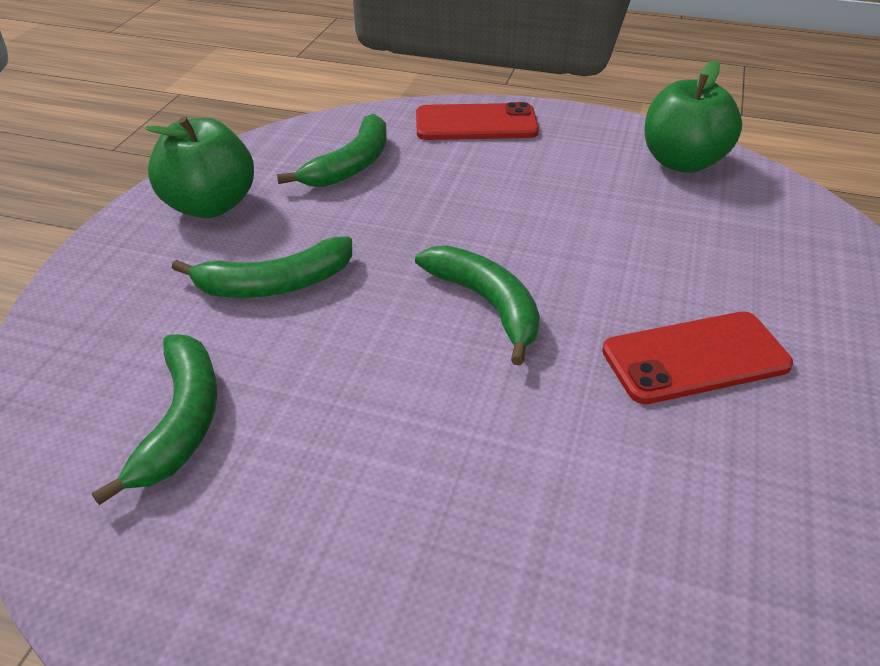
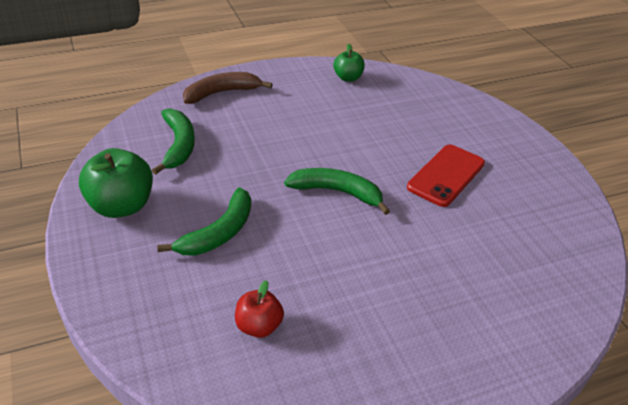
camera: 40 degrees left, 0 degrees up
(181, 421) = (259, 326): green banana -> red apple
(476, 124) = (221, 93): red phone -> brown banana
(682, 162) = (348, 78): green apple -> green apple, size x0.58

